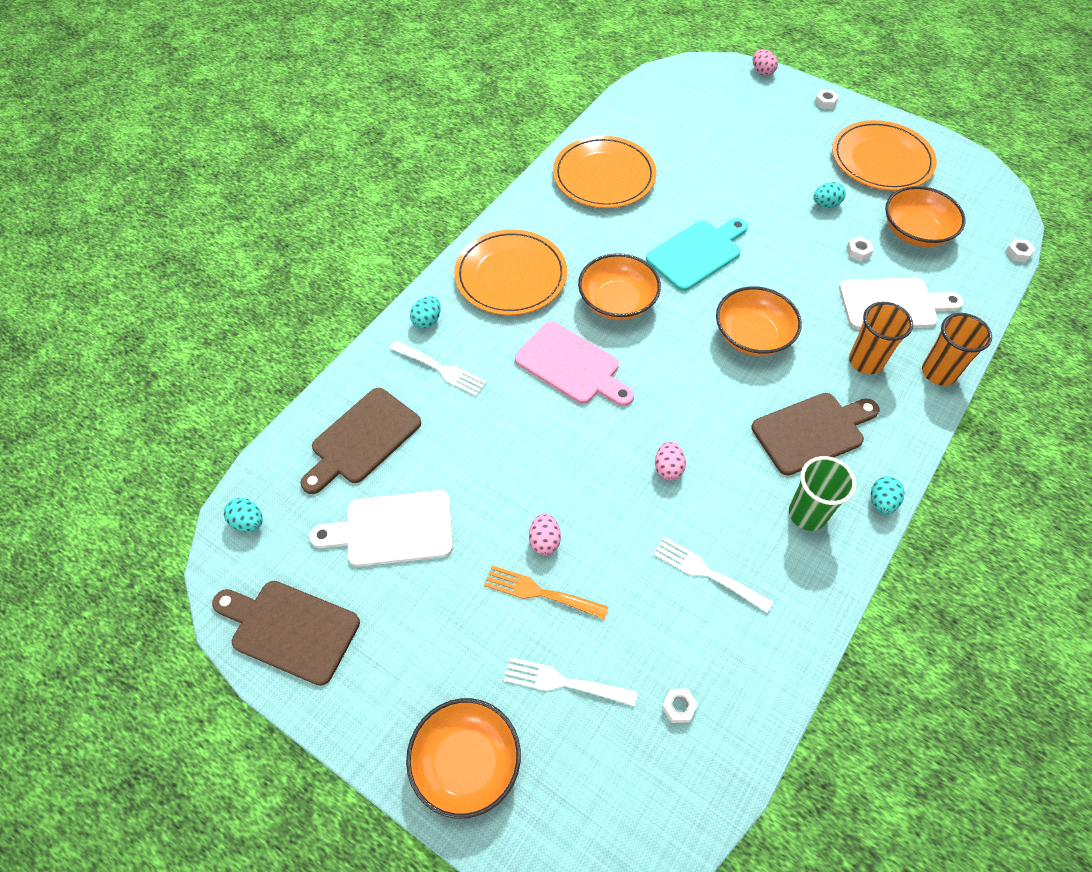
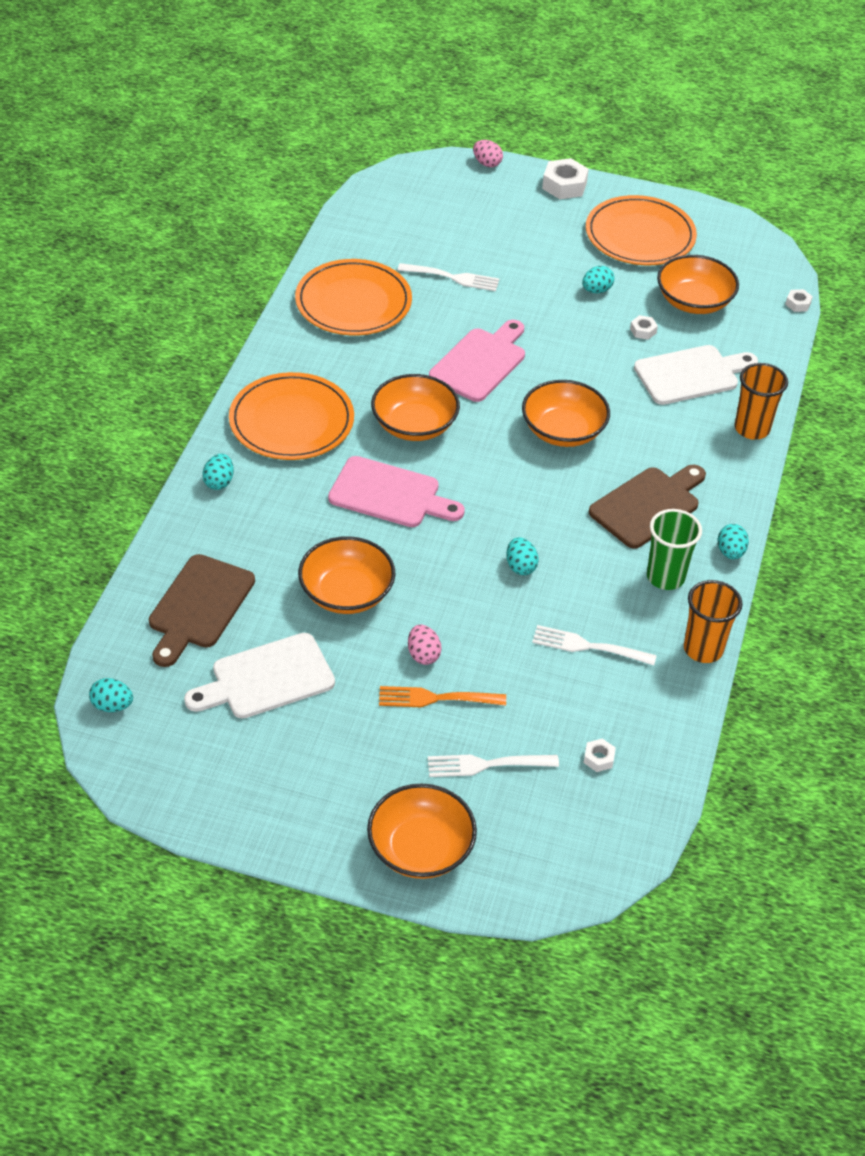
camera: 20 degrees left, 10 degrees down
(290, 629) = (201, 786): brown cutting board -> none
(440, 369) = (253, 525): white fork -> white fork (452, 277)
(497, 457) = (346, 593): none -> orange bowl
(668, 468) = (520, 566): pink egg -> turquoise egg
(697, 253) = (480, 362): turquoise cutting board -> pink cutting board
(825, 102) = (564, 185): white nut -> white nut, size x1.91
(865, 361) = (680, 432): orange cup -> orange cup (703, 649)

